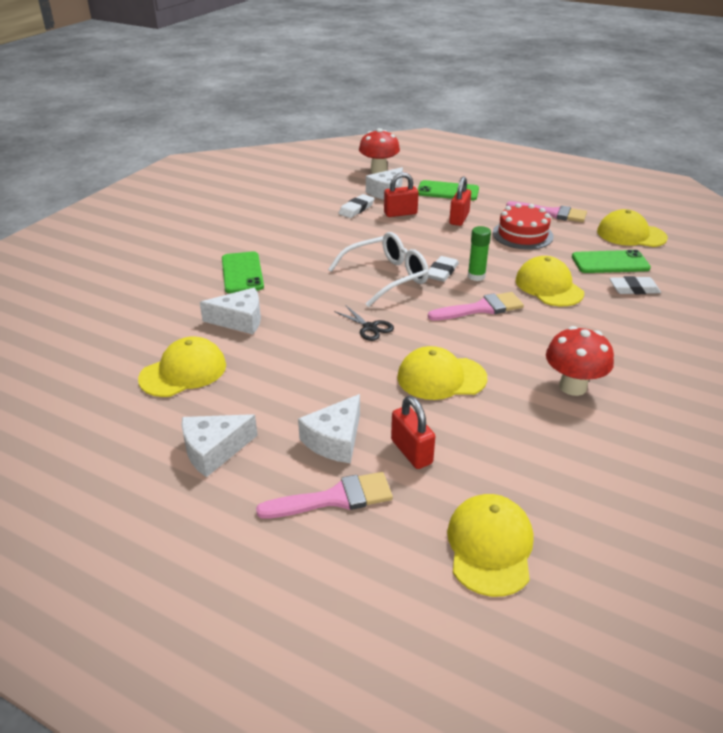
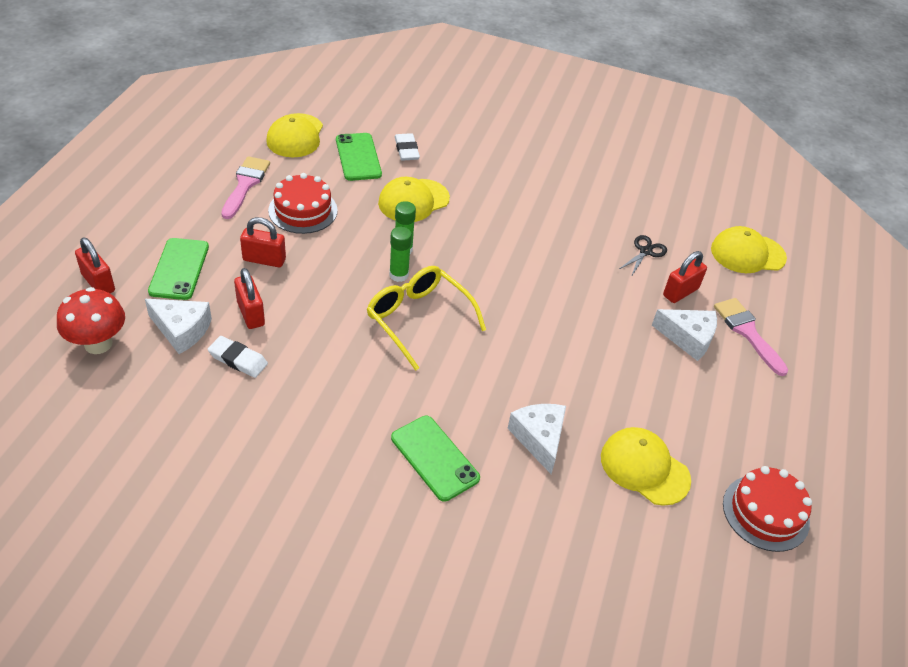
camera: 105 degrees left, 10 degrees up
(95, 439) = (765, 512): none -> red cake
(214, 450) = (736, 416): white cheese -> none
(242, 273) = (434, 458): green phone -> green phone turned 75 degrees clockwise
(370, 327) = (521, 327): black scissors -> black scissors (645, 251)
(387, 277) = (418, 319): white glasses -> yellow glasses
(433, 169) = (98, 283): none -> red padlock
(441, 378) = (583, 276): yellow cap -> none
(442, 272) = (399, 275): white eraser -> green glue stick
(481, 308) = (465, 248): pink brush -> none
(572, 387) = (567, 201): red mushroom -> none

